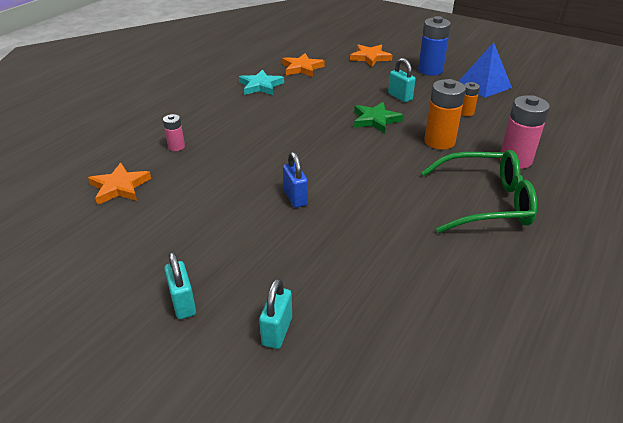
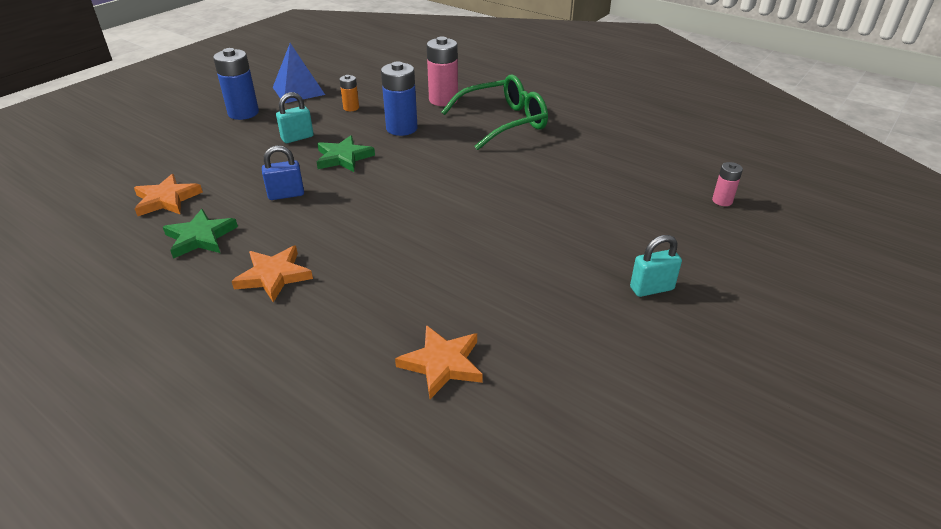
camera: 85 degrees left, 0 degrees up
(176, 147) = (349, 314): pink battery -> pink battery (722, 201)
(260, 86) = (200, 237): turquoise star -> green star
(277, 331) = (672, 233): turquoise padlock -> none
(295, 198) = (485, 217): blue padlock -> blue padlock (286, 195)
(370, 57) = (176, 146): orange star -> orange star (274, 276)
(439, 141) = (401, 128): orange battery -> blue battery
(486, 202) = (503, 122): green glasses -> green glasses turned 60 degrees clockwise

